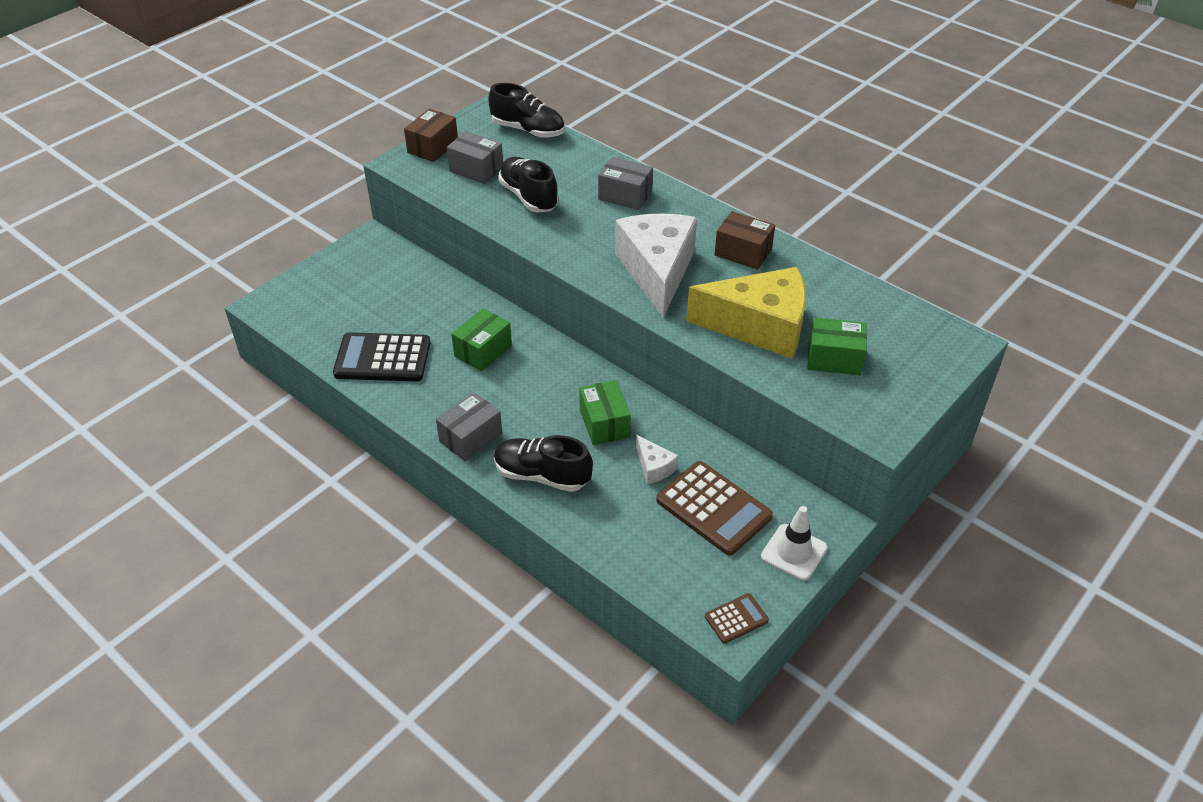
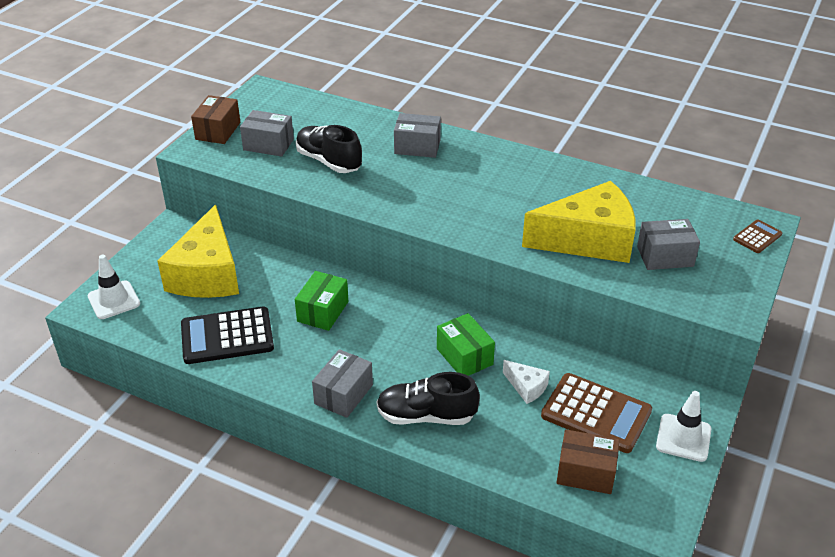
camera: 15 degrees left, 5 degrees down
(291, 302) = (114, 300): none -> white traffic cone
(387, 292) = (207, 274): none -> yellow cheese
(528, 130) = (302, 103): black shoe -> none
(657, 271) = (475, 208): white cheese -> none
(736, 619) = (660, 509): brown calculator -> brown calculator (757, 237)
(743, 252) = (544, 179): brown box -> brown box (585, 472)
(834, 358) = (665, 256): green box -> grey box

